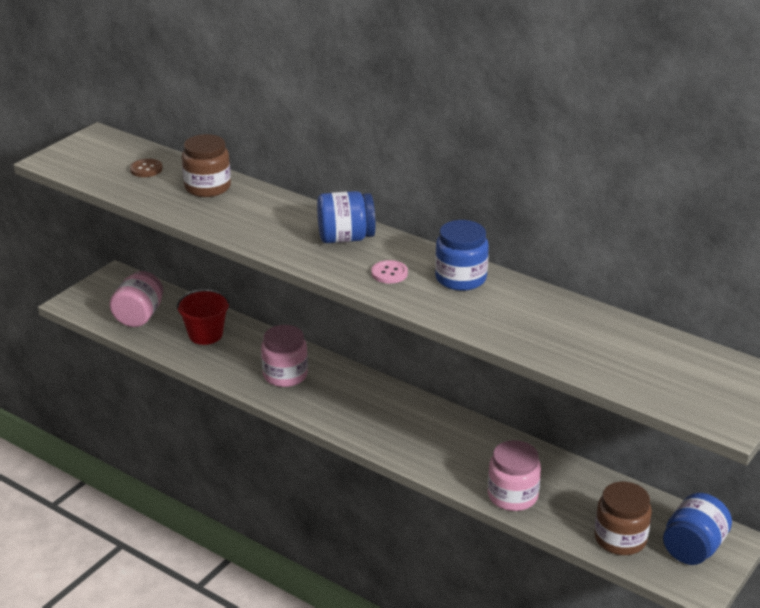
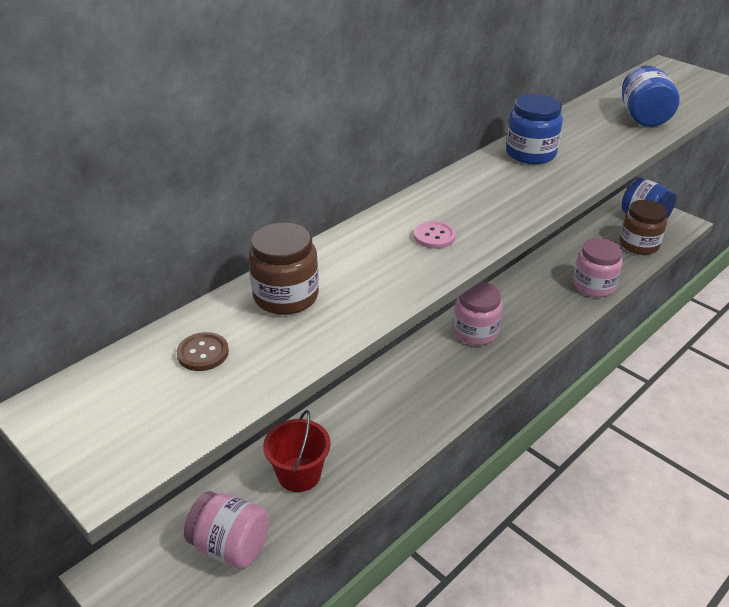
camera: 80 degrees left, 5 degrees up
(285, 375) = (399, 408): pink jar -> pink jar (475, 332)
(345, 238) = (444, 206): blue jar -> blue jar (643, 117)
(389, 273) = (520, 188): pink button -> pink button (434, 236)

